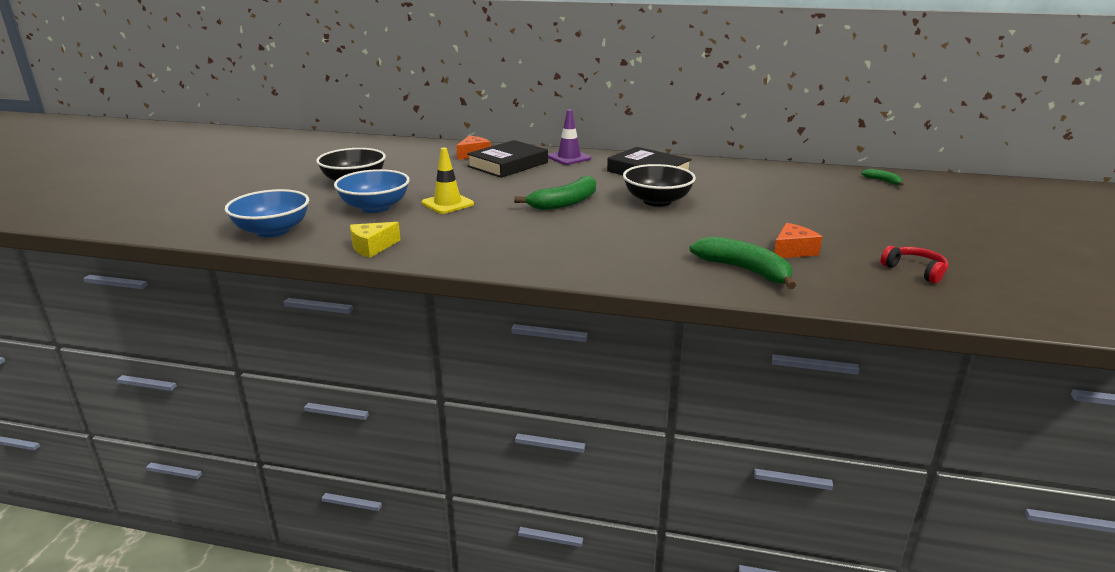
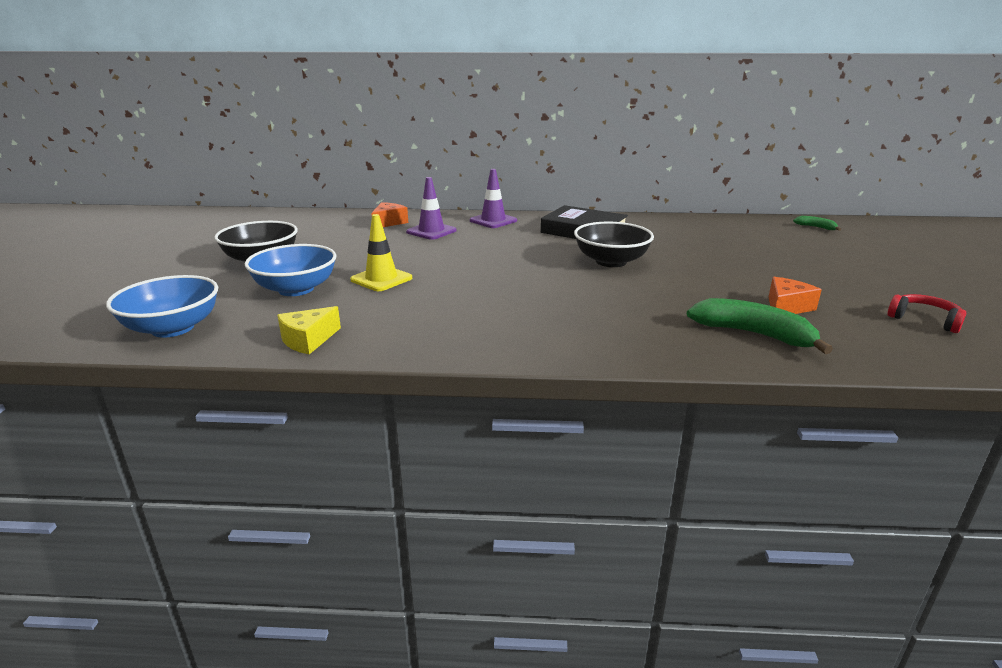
camera: 10 degrees left, 0 degrees up
(508, 164) = (431, 231): black book -> purple traffic cone
(565, 203) = (514, 269): green banana -> none

